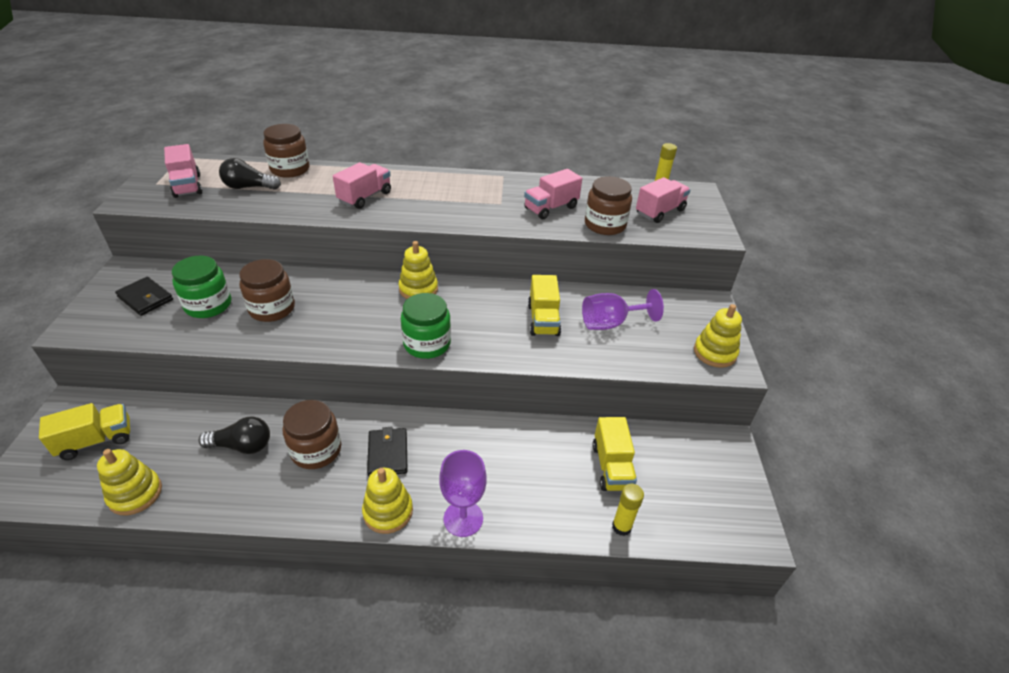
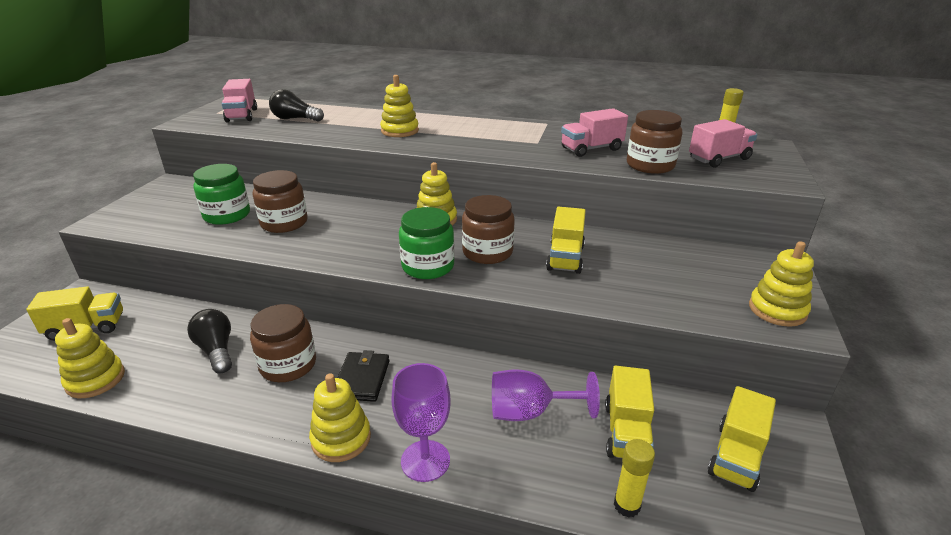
camera: 15 degrees right, 10 degrees down
(145, 298) = (175, 205): black wallet -> none
(242, 446) = (216, 350): black light bulb -> black light bulb turned 135 degrees counterclockwise
(290, 169) = (339, 109): brown jar -> brown jar (487, 252)
(365, 197) = (400, 131): pink truck -> yellow stacking toy
(610, 323) = (646, 268): purple goblet -> purple goblet (529, 412)
(692, 473) = (736, 456): none -> yellow truck

